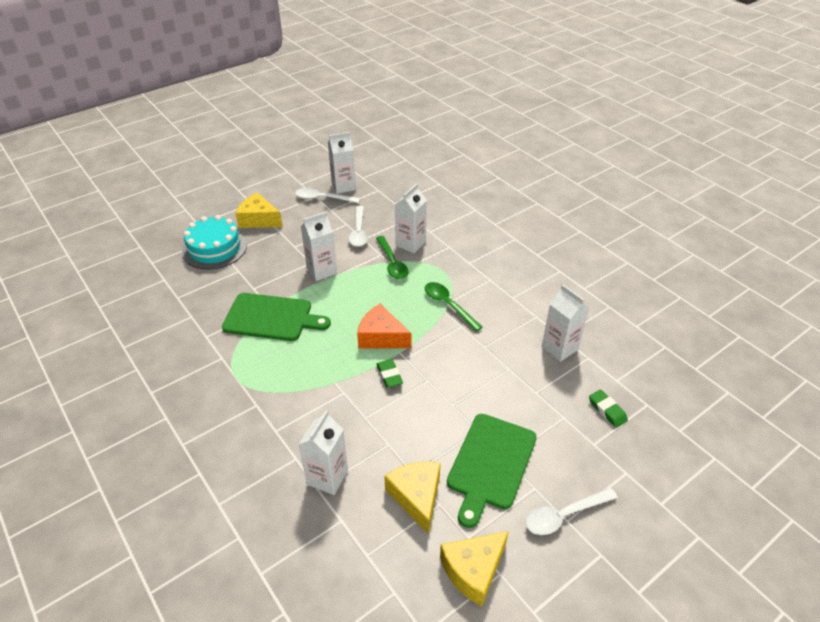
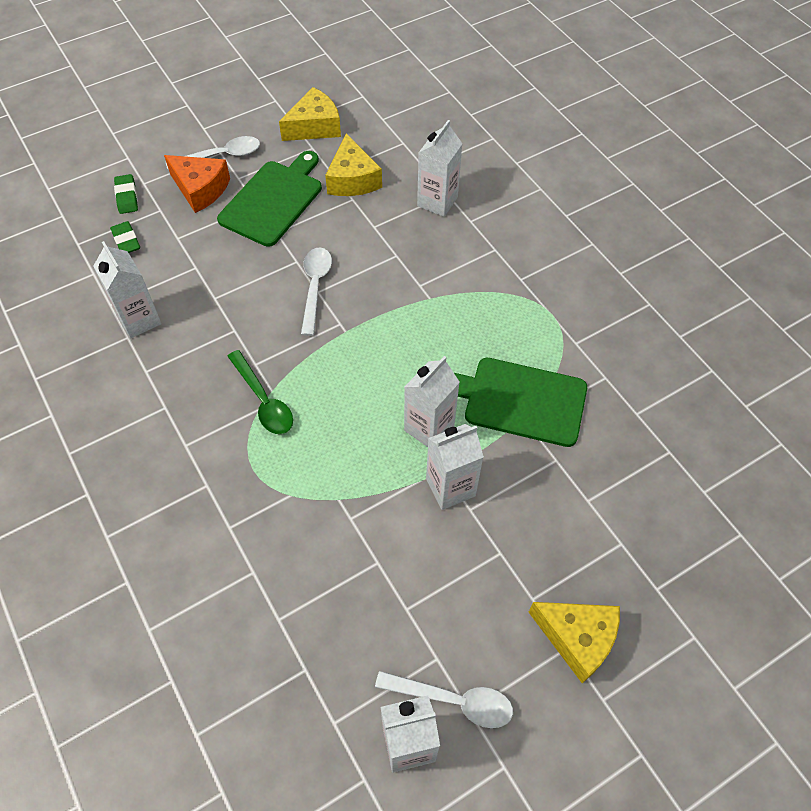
camera: 175 degrees left, 15 degrees up
(214, 248) = (642, 560): turquoise cake -> none
(359, 232) = (384, 582): white spoon -> white spoon (315, 286)
(381, 337) = (367, 355): orange cheese -> orange cheese (200, 189)
(389, 375) = (363, 301): green eraser -> green eraser (127, 197)
(392, 263) = (333, 494): green spoon -> none
(410, 244) = (295, 540): white carton -> white carton (429, 428)

